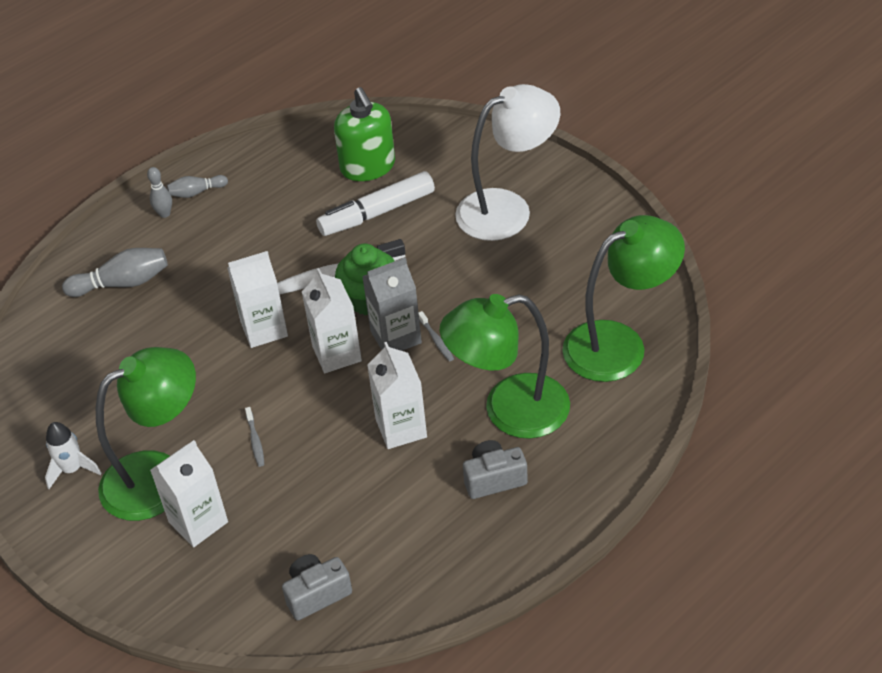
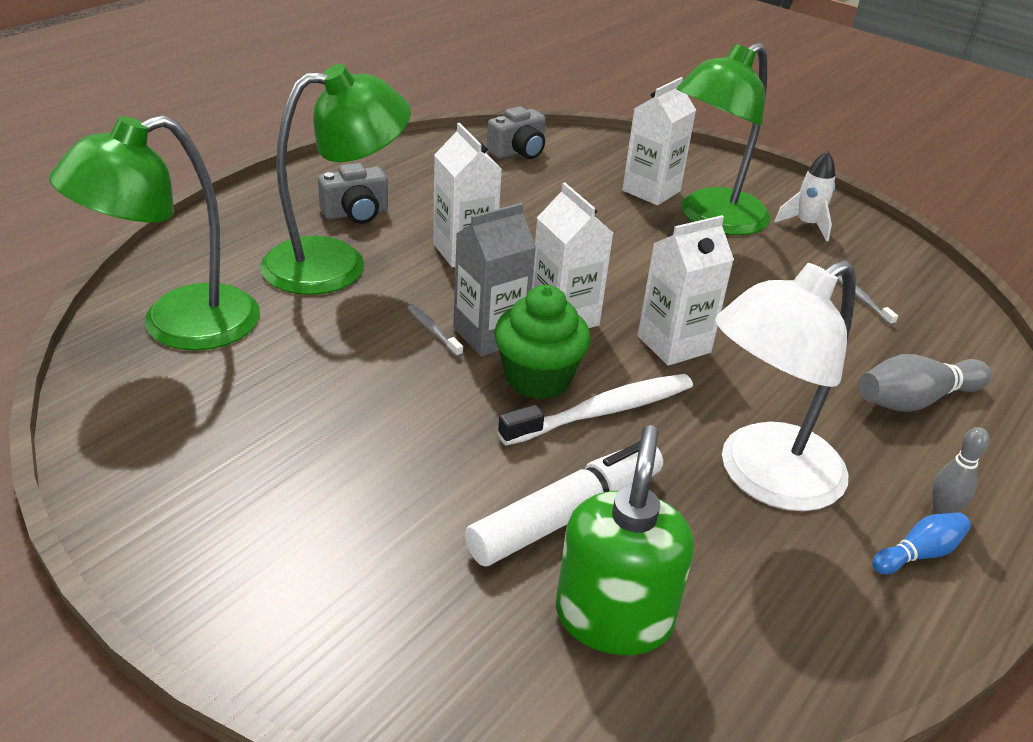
camera: 165 degrees right, 10 degrees down
(196, 192) = (918, 554): grey bowling pin -> blue bowling pin
(255, 441) = (626, 243): grey toothbrush -> grey toothbrush (863, 300)
(368, 167) = (613, 617): green soap dispenser -> green soap dispenser turned 45 degrees clockwise
(507, 209) = (323, 525): white lamp -> white lamp (763, 477)

